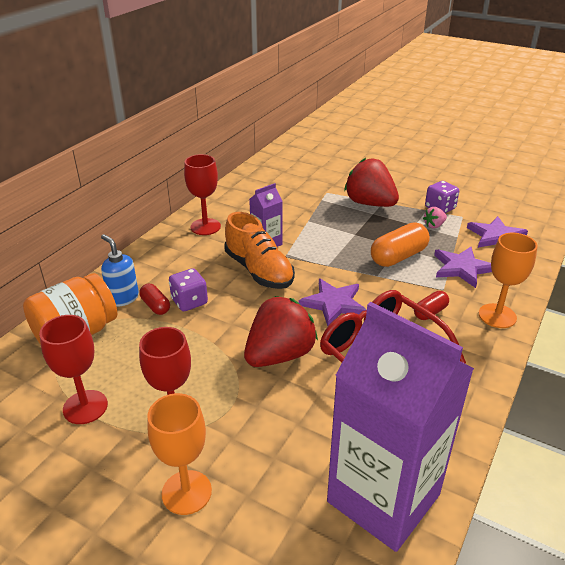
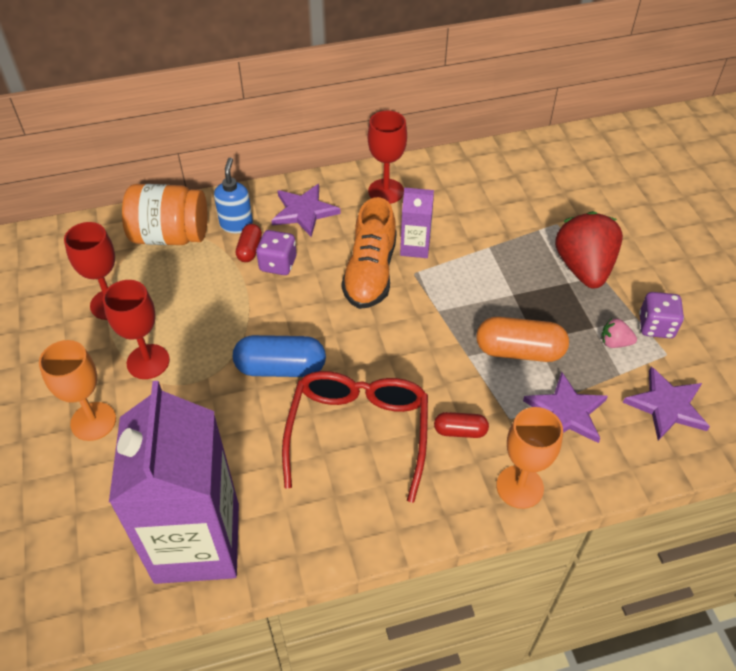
camera: 45 degrees right, 15 degrees up
(279, 355) = (281, 367): red strawberry -> blue capsule
(334, 303) = (388, 354): purple star -> purple star (304, 212)

